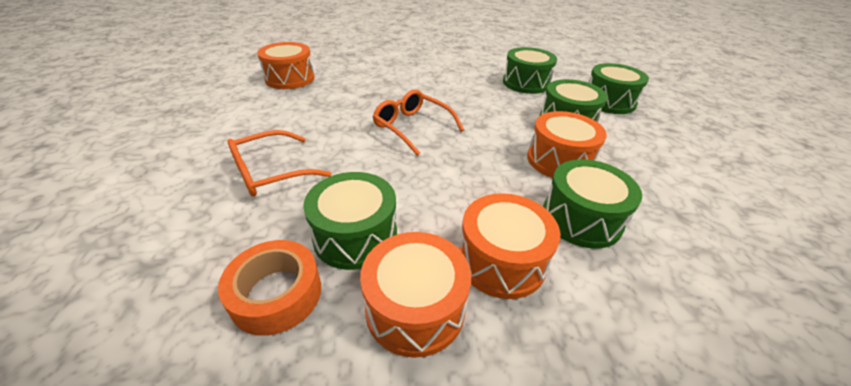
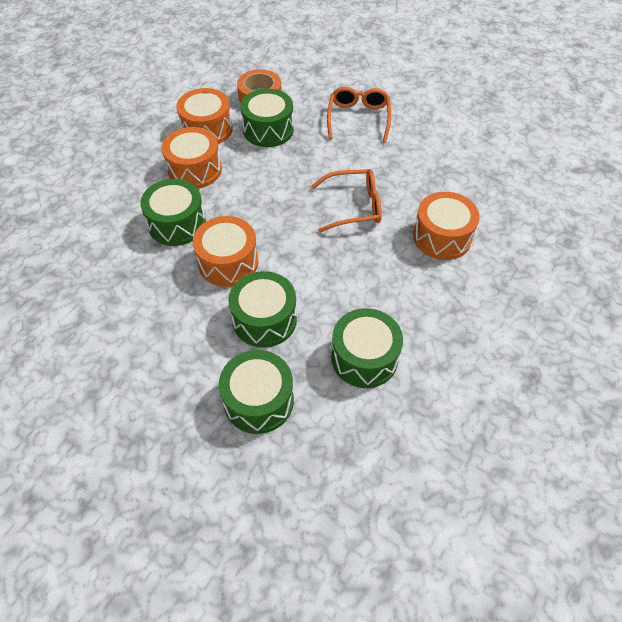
camera: 130 degrees right, 15 degrees up
(290, 78) = (516, 171): orange drum -> orange drum (442, 237)

